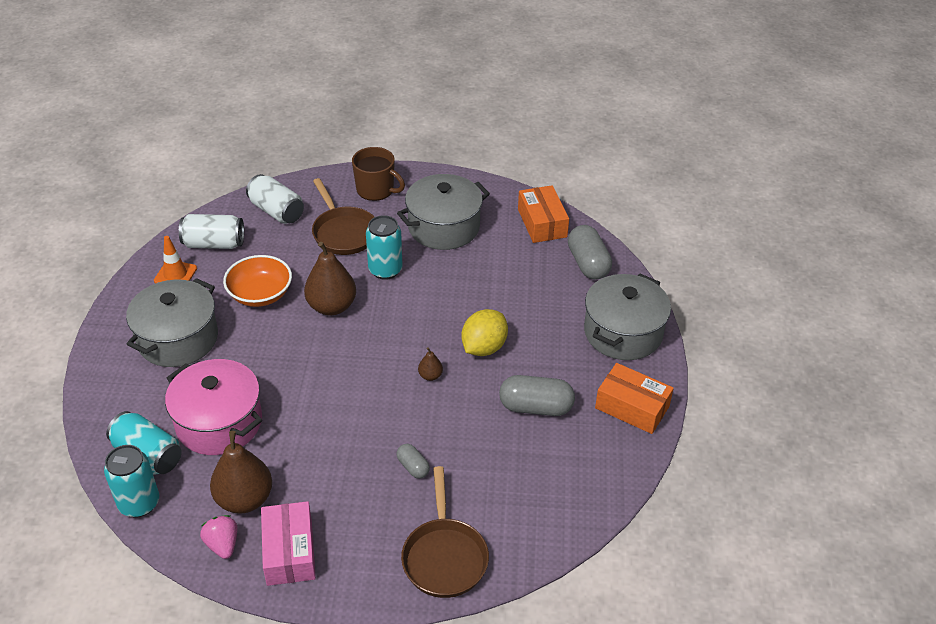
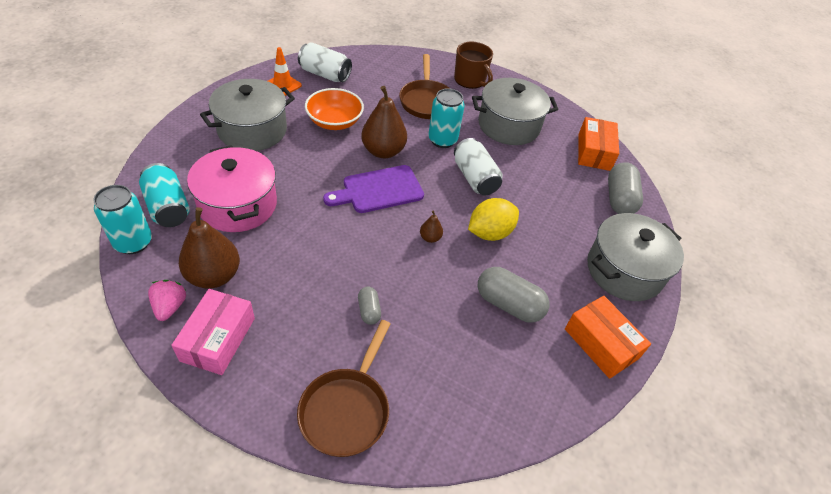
camera: 20 degrees right, 5 degrees up
(277, 211) = (385, 69): white can -> white can (475, 178)
(352, 349) = (379, 190): none -> purple cutting board

